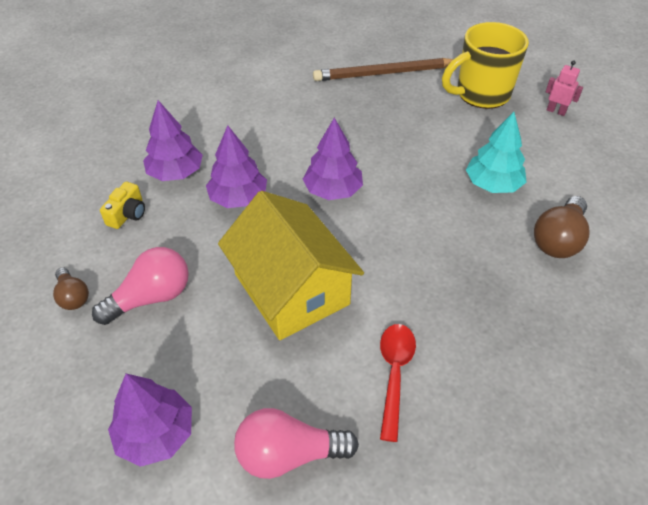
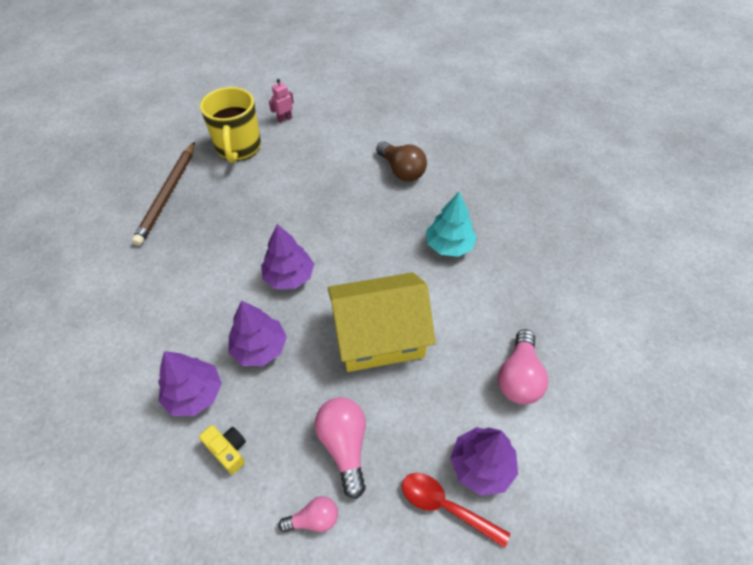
camera: 70 degrees left, 5 degrees up
(73, 296) = (314, 519): brown light bulb -> pink light bulb
(394, 374) = (475, 296): red spoon -> red spoon (445, 506)
(493, 184) = (336, 181): turquoise tree -> turquoise tree (449, 245)

